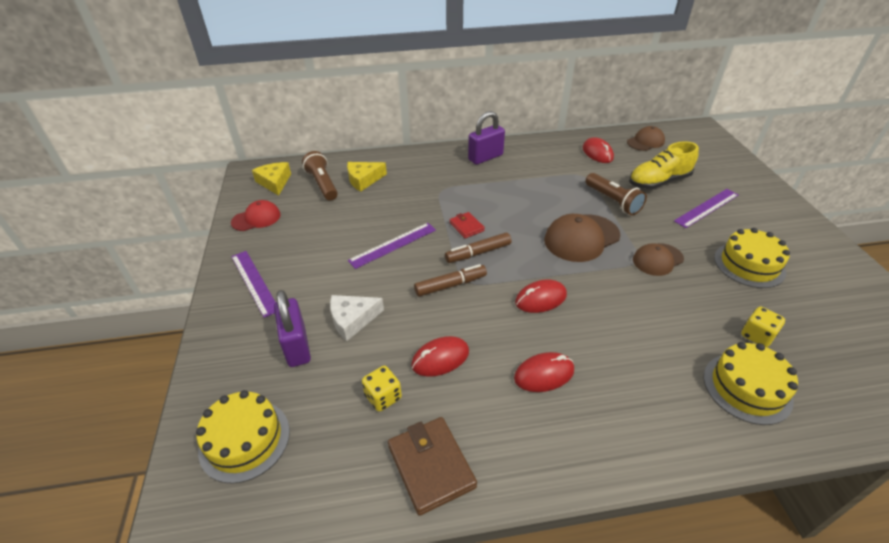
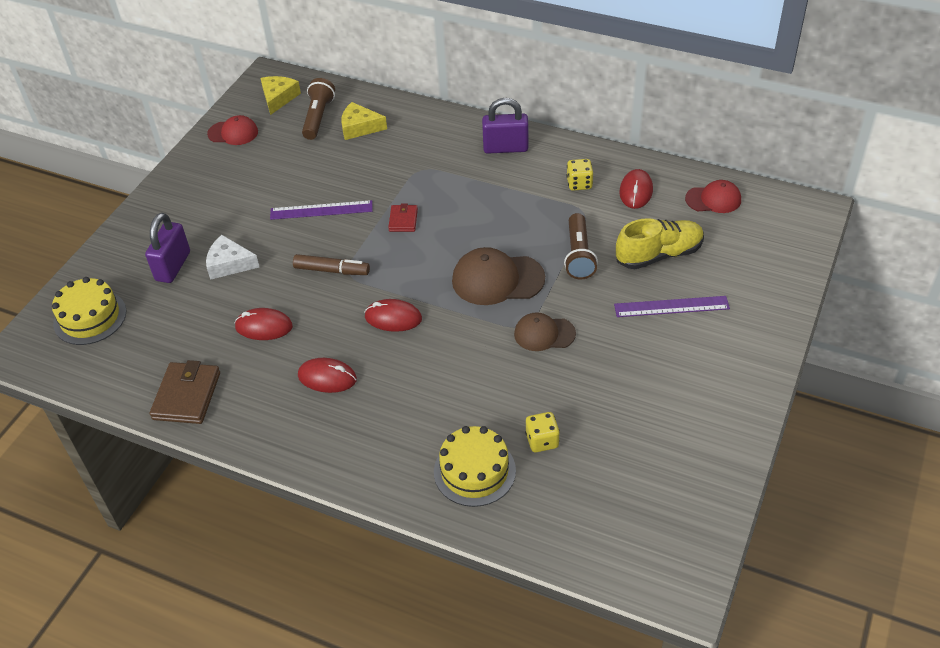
camera: 35 degrees right, 5 degrees up
(254, 282) = (185, 197): purple ruler -> none
(383, 397) = (198, 334): yellow dice -> yellow dice (579, 184)
(478, 253) = (386, 251): brown marker -> none
(645, 142) = (713, 199): brown cap -> red cap
(658, 182) = (659, 255): yellow shoe -> yellow shoe turned 150 degrees clockwise
(749, 265) = (629, 381): yellow cake -> none

